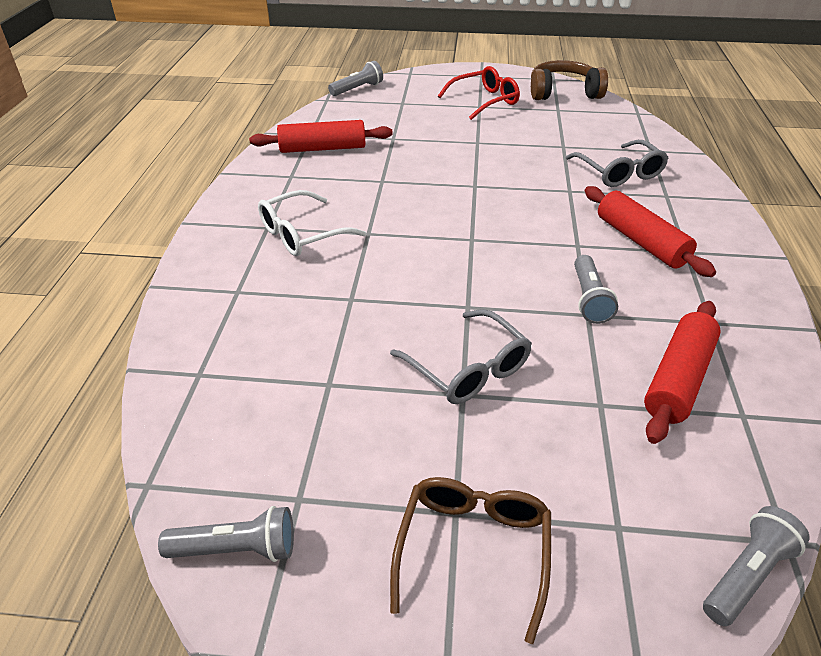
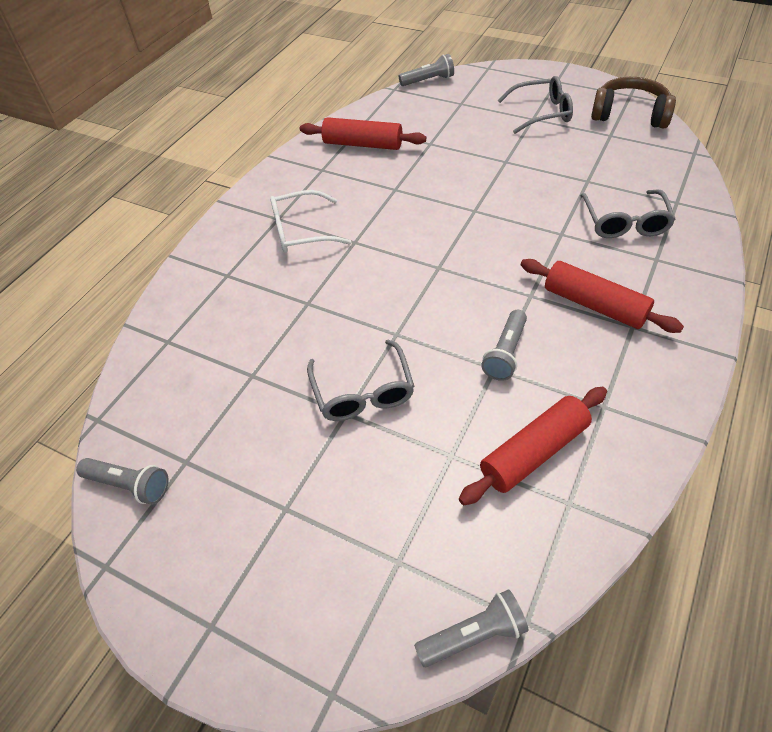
camera: 25 degrees right, 10 degrees up
(473, 550) = (281, 541): brown glasses -> none
(485, 101) = (542, 113): red glasses -> grey glasses
(640, 241) = (594, 305): red rolling pin -> red rolling pin turned 45 degrees counterclockwise

